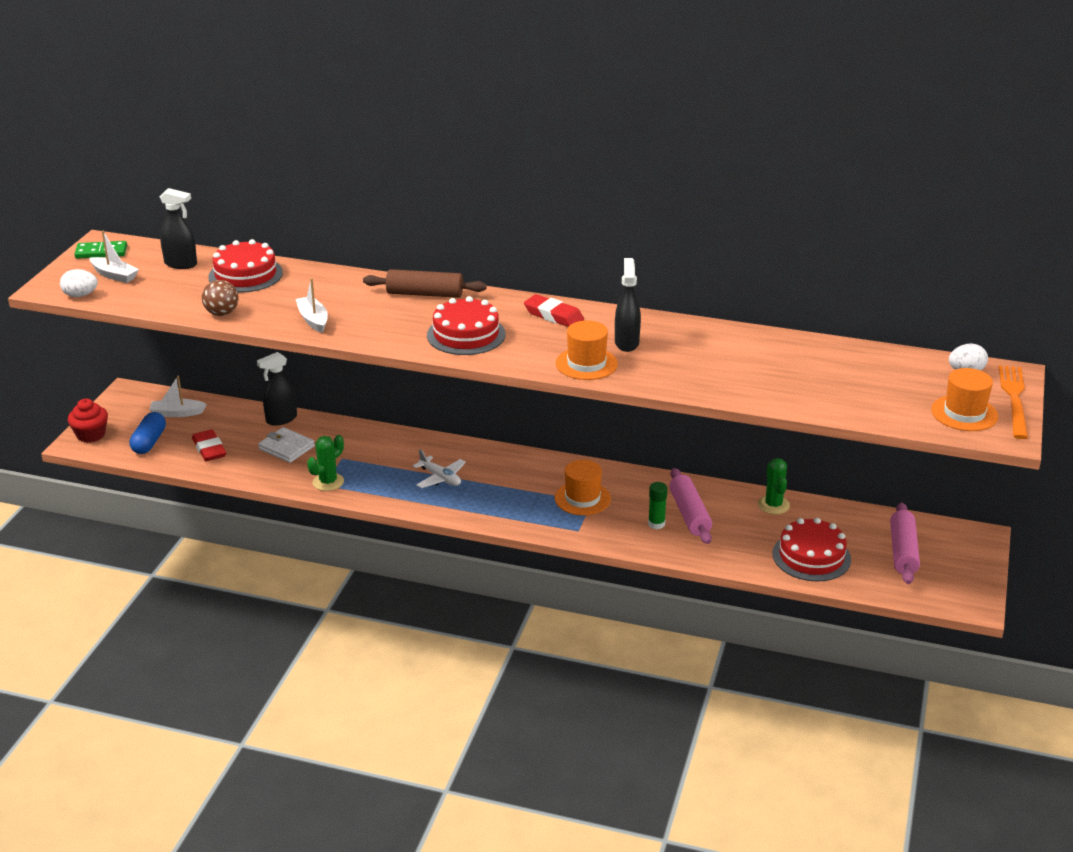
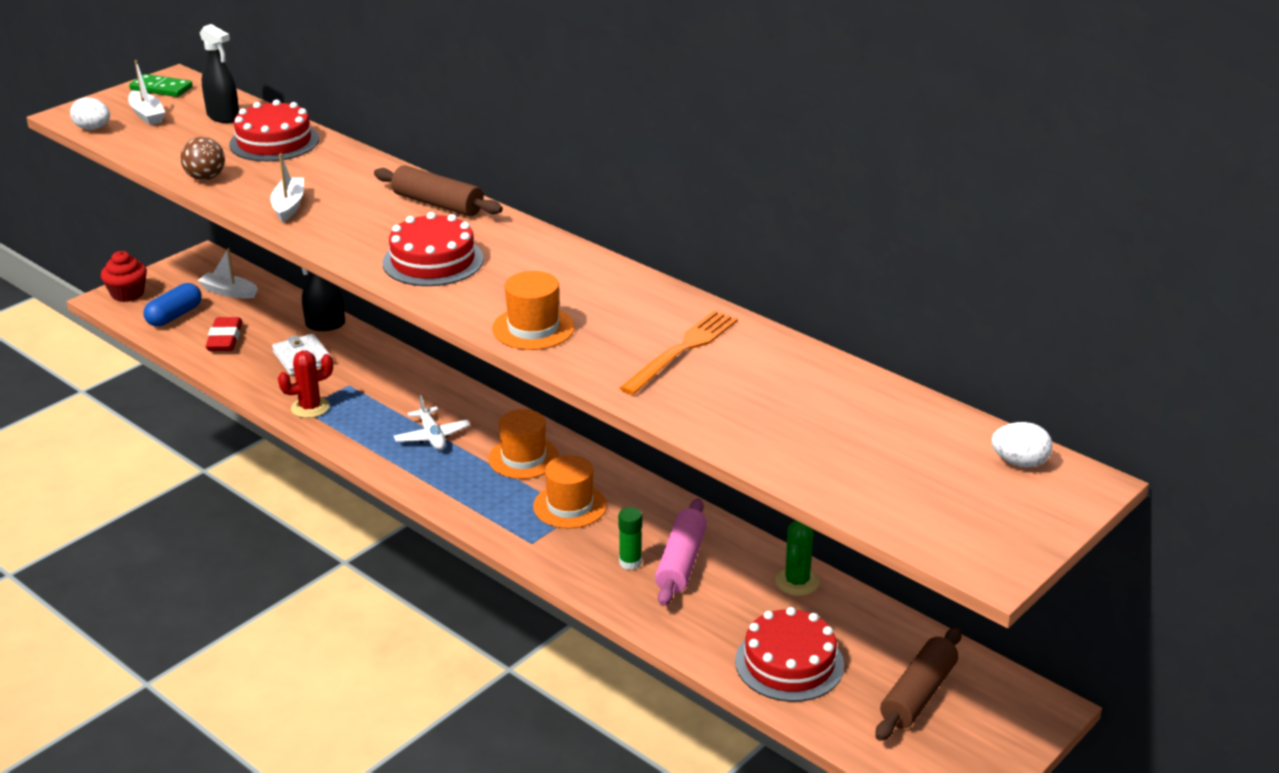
camera: 25 degrees right, 0 degrees up
(328, 482) = (310, 407): green cactus -> red cactus
(553, 316) = (555, 262): red eraser -> none
(626, 343) = (607, 315): black spray bottle -> none
(902, 551) = (918, 694): pink rolling pin -> brown rolling pin
(964, 413) = (960, 518): orange hat -> orange hat (523, 458)
(1014, 399) = (1053, 518): orange fork -> orange fork (682, 350)

